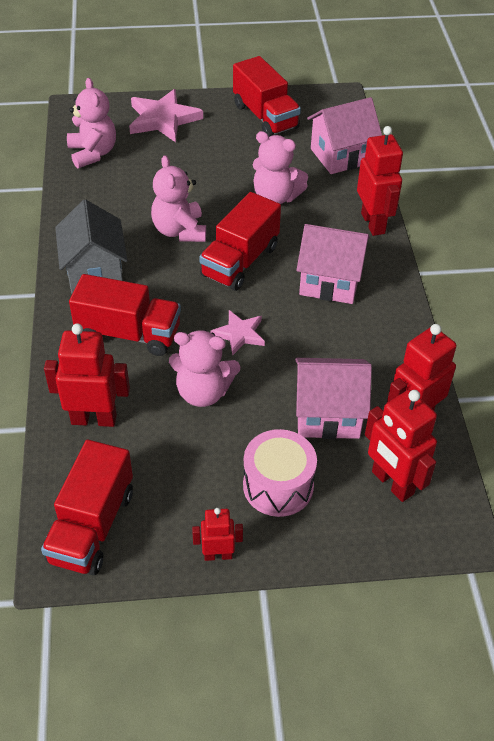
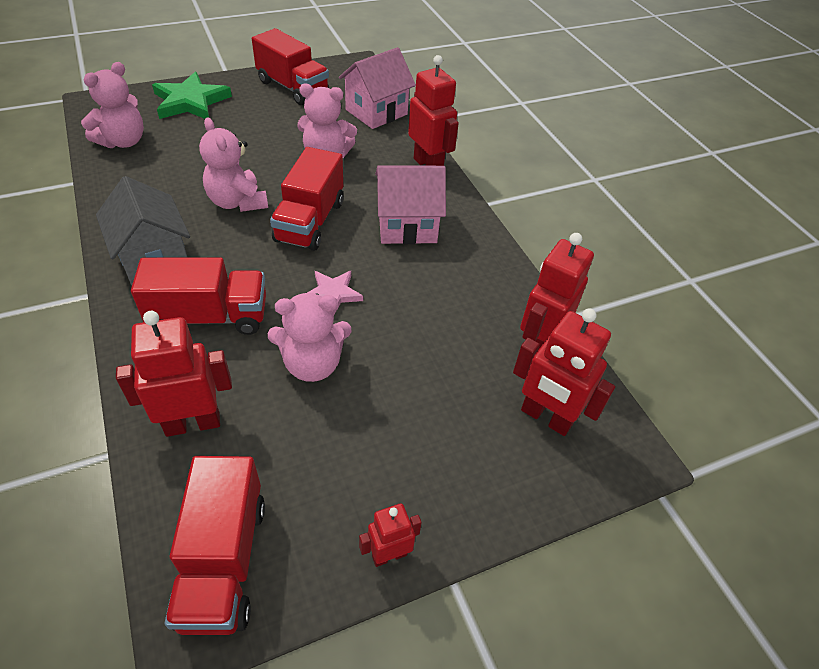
camera: 20 degrees left, 0 degrees up
(93, 153) = (123, 141): pink teddy bear -> pink teddy bear turned 75 degrees clockwise
(163, 119) = (190, 101): pink star -> green star
(278, 486) = (429, 451): pink drum -> none
(327, 414) = (453, 359): pink house -> none

